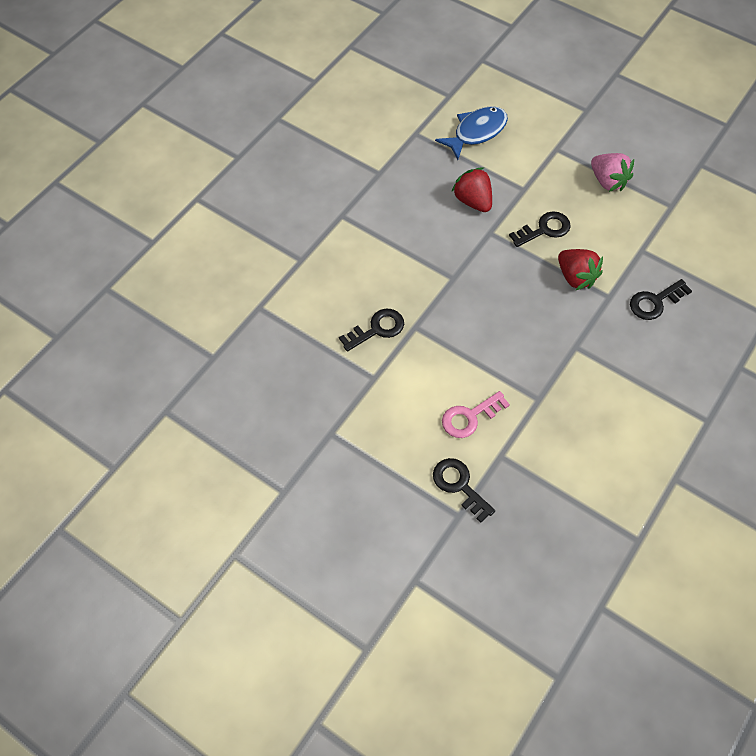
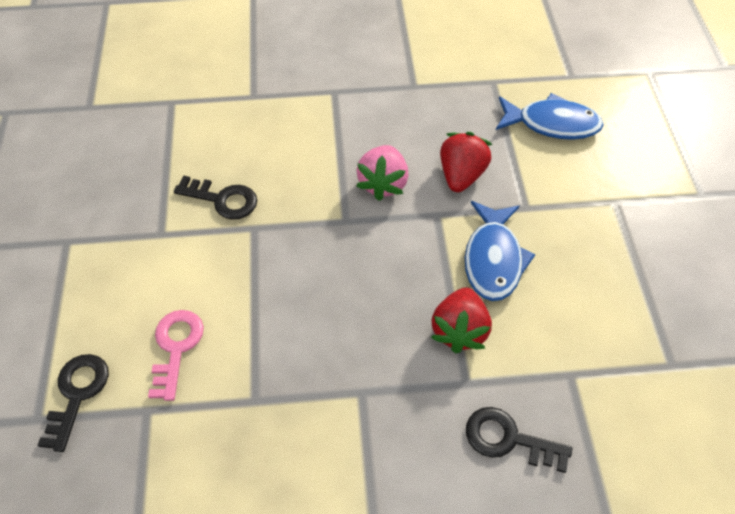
camera: 50 degrees right, 5 degrees down
(470, 417) = (176, 347): pink key -> pink key turned 75 degrees clockwise
(544, 229) = (493, 259): black key -> blue fish
(608, 181) = (629, 277): pink strawberry -> pink strawberry (383, 183)

